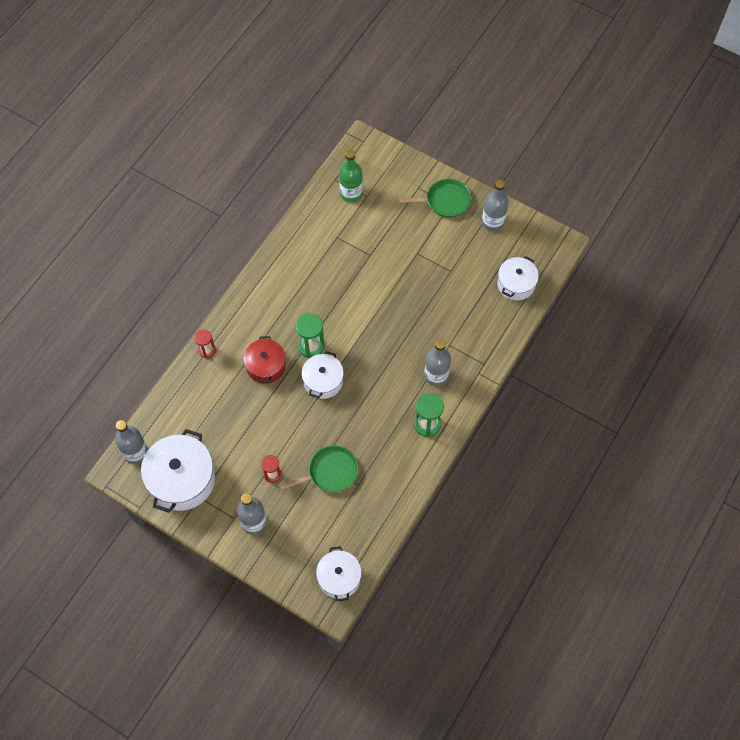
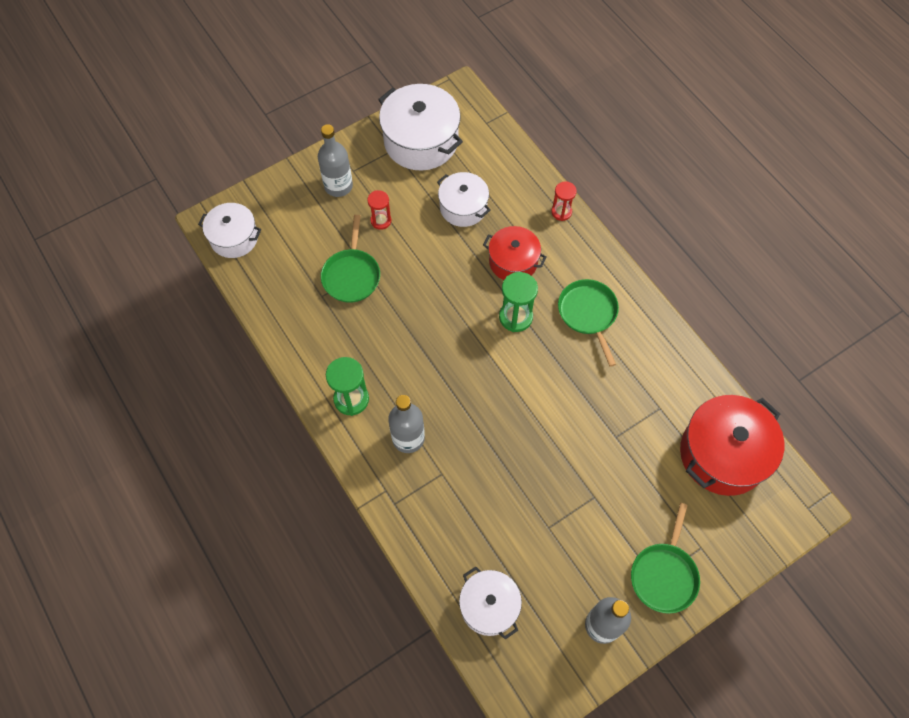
camera: 115 degrees right, 0 degrees up
(136, 453) = (472, 112): grey bottle -> none
(286, 302) = (588, 313): none -> green pan
(323, 381) = (464, 311): white pot -> white pot (463, 207)
(351, 193) = (723, 454): green bottle -> red pot

